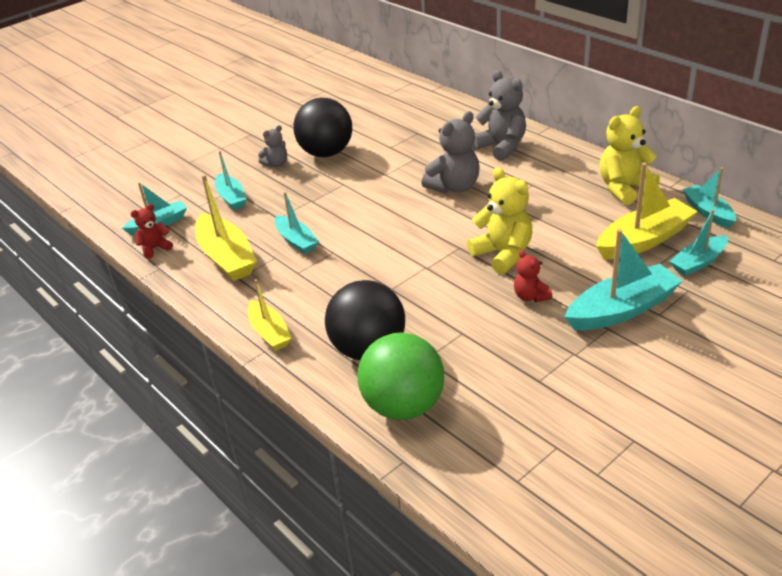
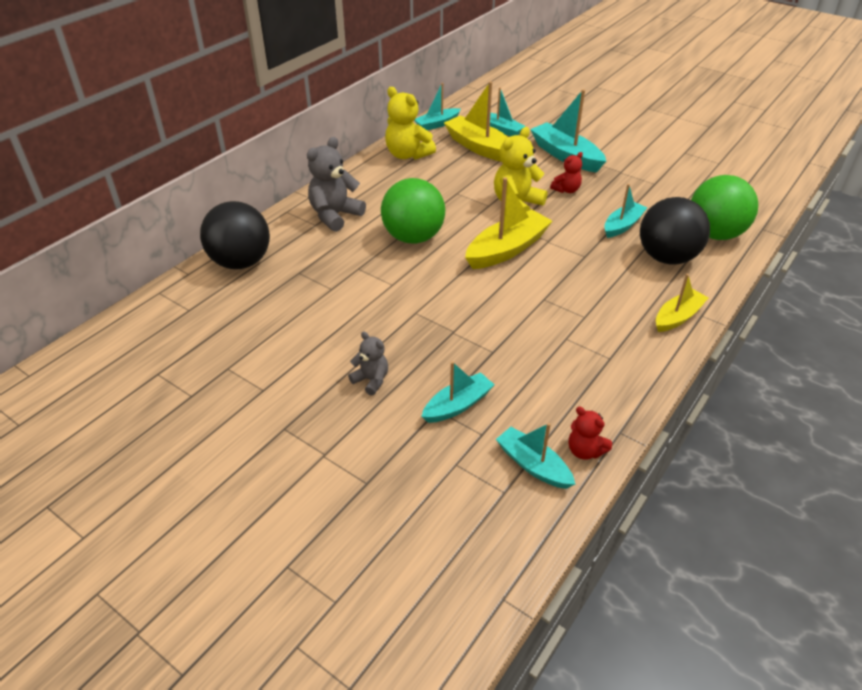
camera: 105 degrees left, 5 degrees up
(226, 257) = (579, 377): yellow boat -> yellow boat (507, 249)
(296, 241) = (532, 328): turquoise boat -> turquoise boat (622, 225)
(326, 153) = (344, 339): black ball -> black ball (241, 262)
(454, 187) = (413, 237): grey teddy bear -> green ball

